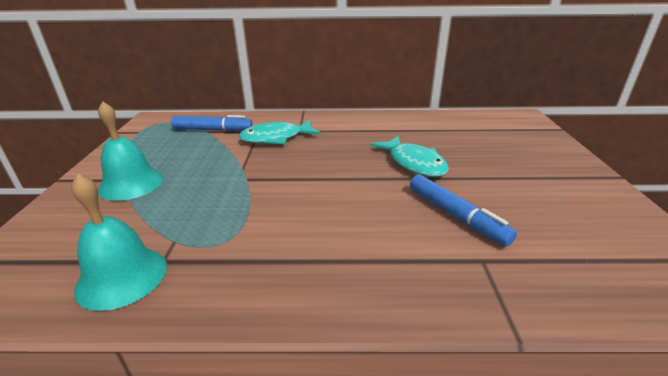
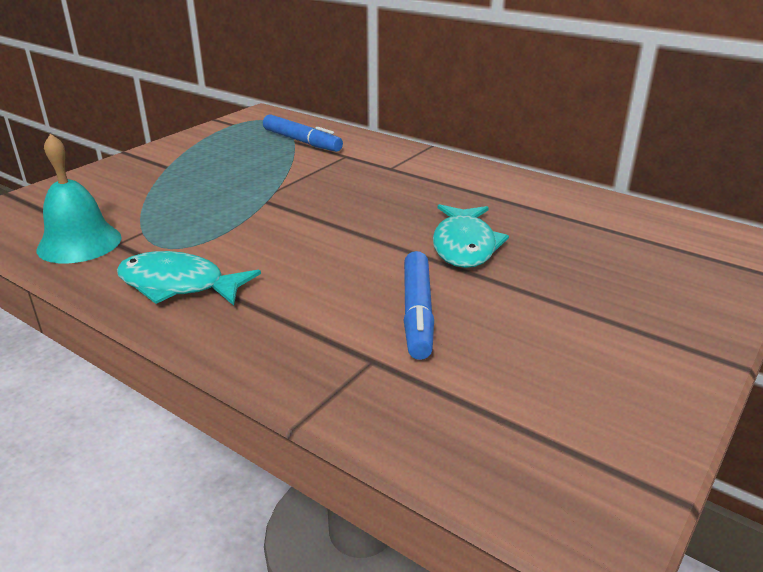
camera: 35 degrees right, 0 degrees up
(131, 183) = (169, 173): turquoise bell -> none
(276, 138) = (352, 169): turquoise fish -> turquoise fish (179, 285)

